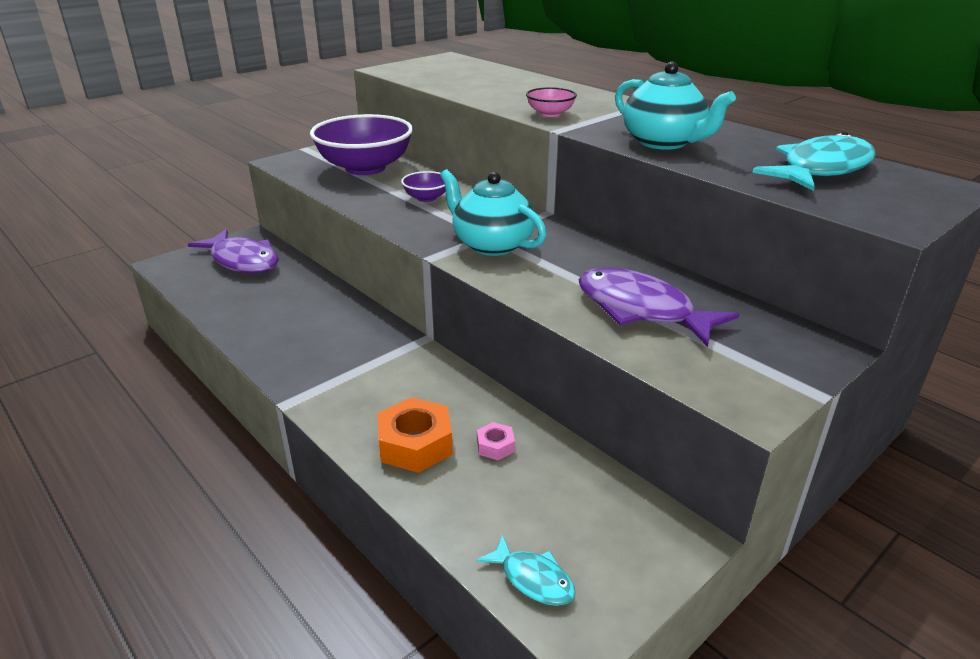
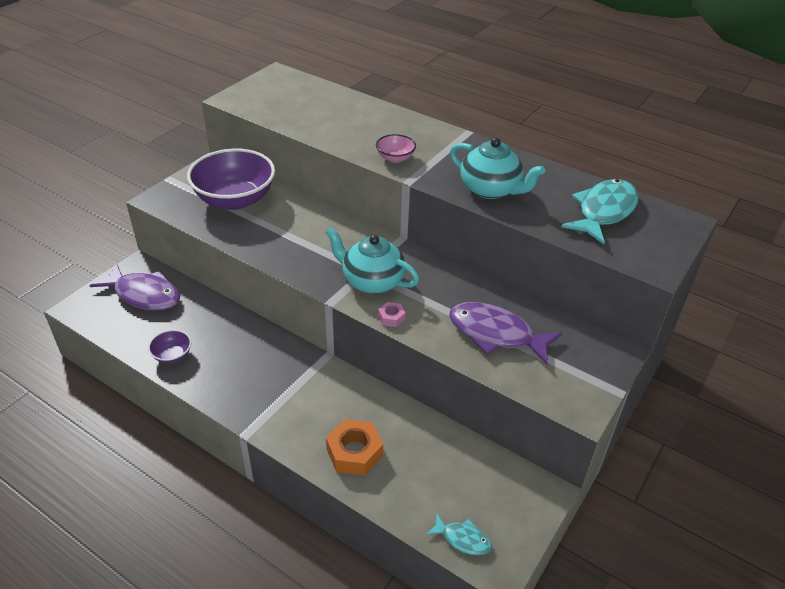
camera: 15 degrees left, 10 degrees up
(426, 198) = (301, 232): purple bowl -> purple bowl (172, 355)
(495, 446) = (409, 444): pink nut -> pink nut (391, 317)

